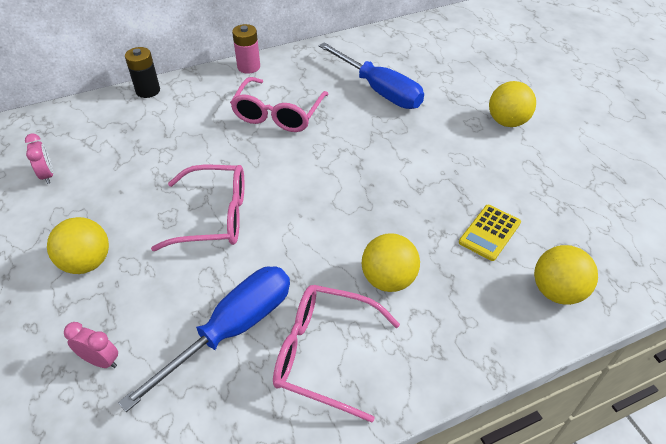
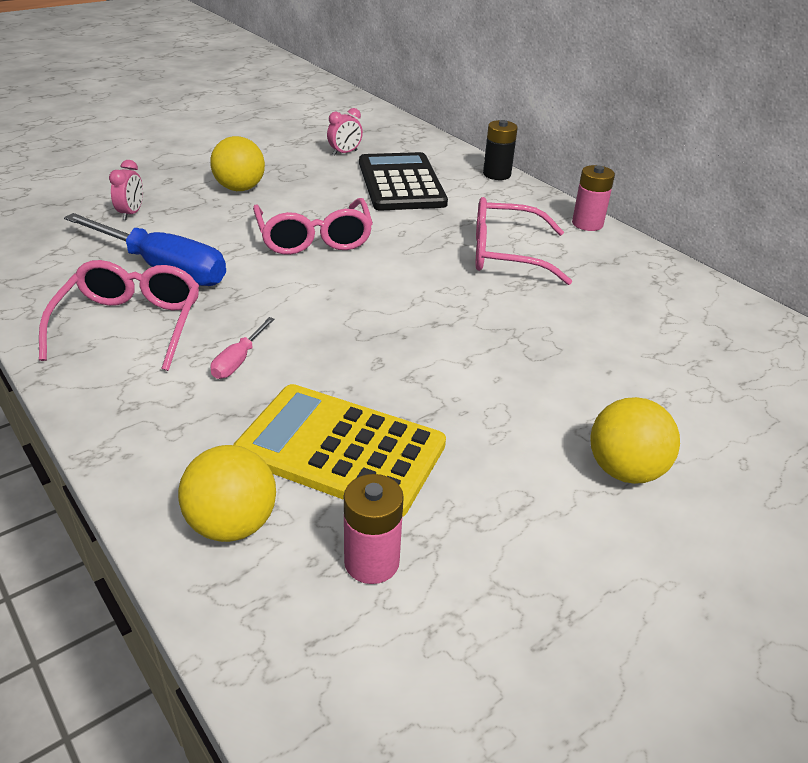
camera: 75 degrees right, 10 degrees down
(135, 147) = (401, 183): none -> black calculator
(379, 90) = (614, 328): blue screwdriver -> none
(388, 279) = (238, 361): yellow ball -> pink screwdriver
(489, 232) = (341, 449): yellow calculator -> yellow calculator, size x1.89
(580, 231) = (371, 562): none -> pink battery

